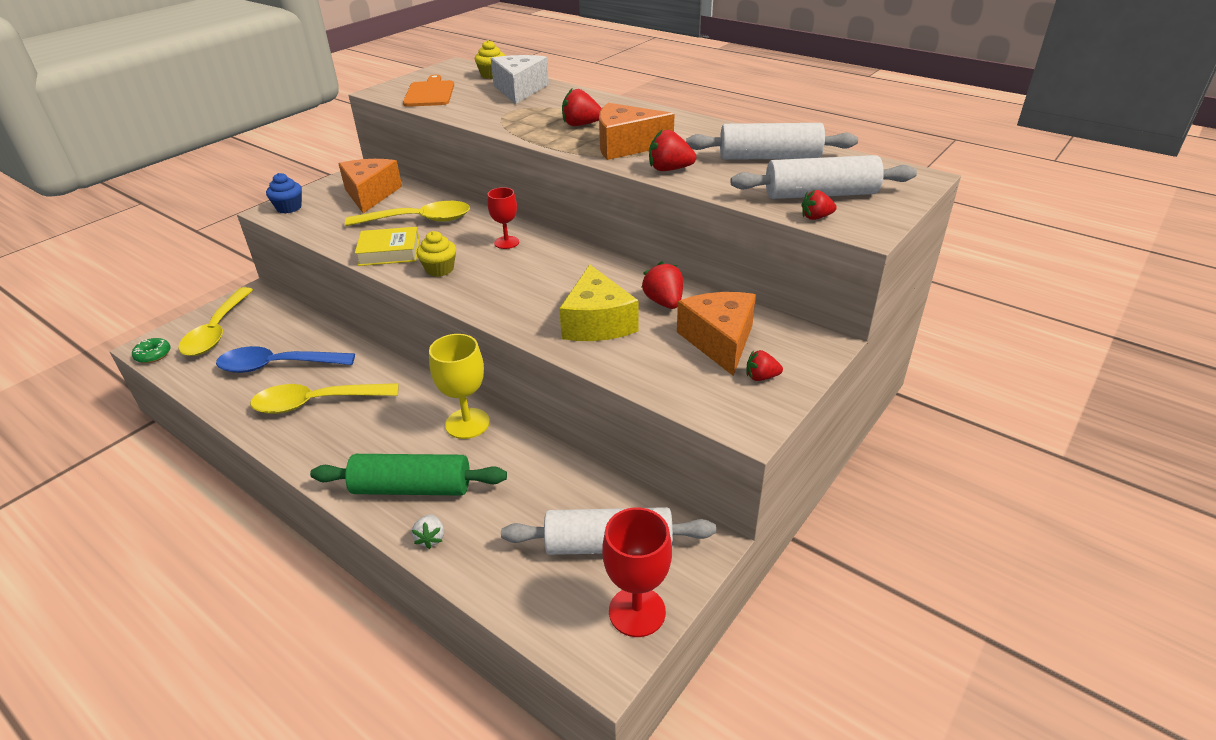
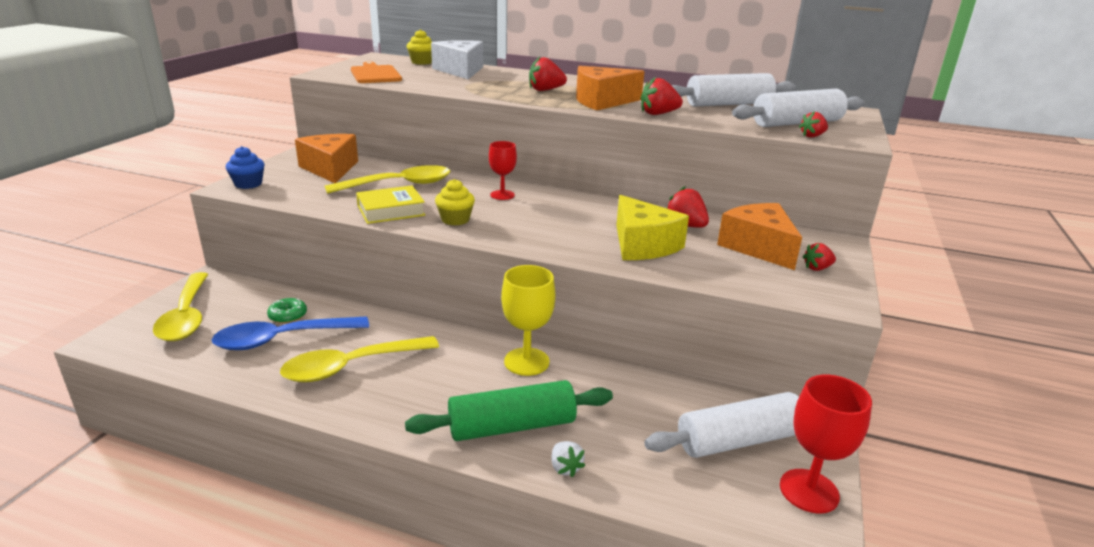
camera: 20 degrees left, 10 degrees down
(153, 355) = (117, 348): green donut -> green donut (288, 316)

